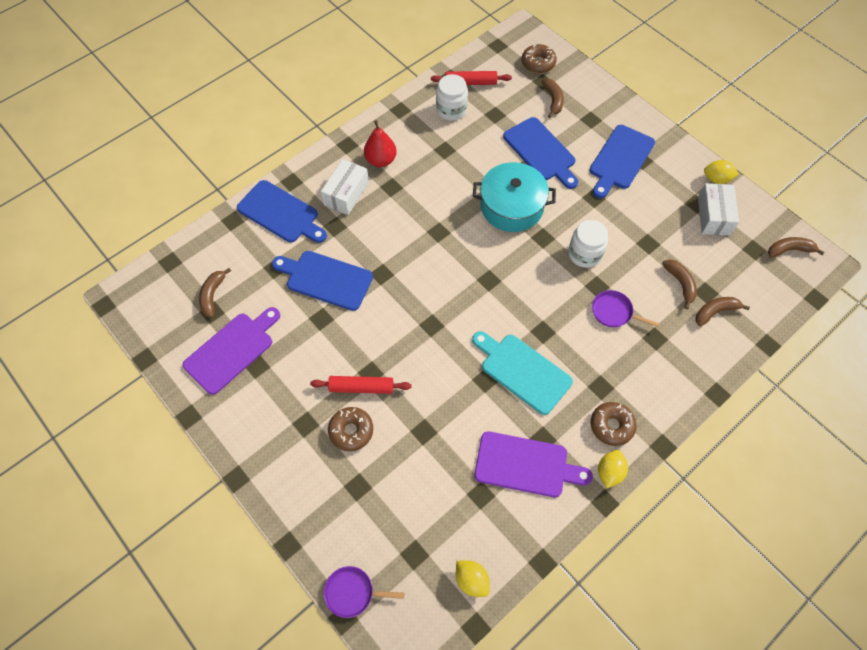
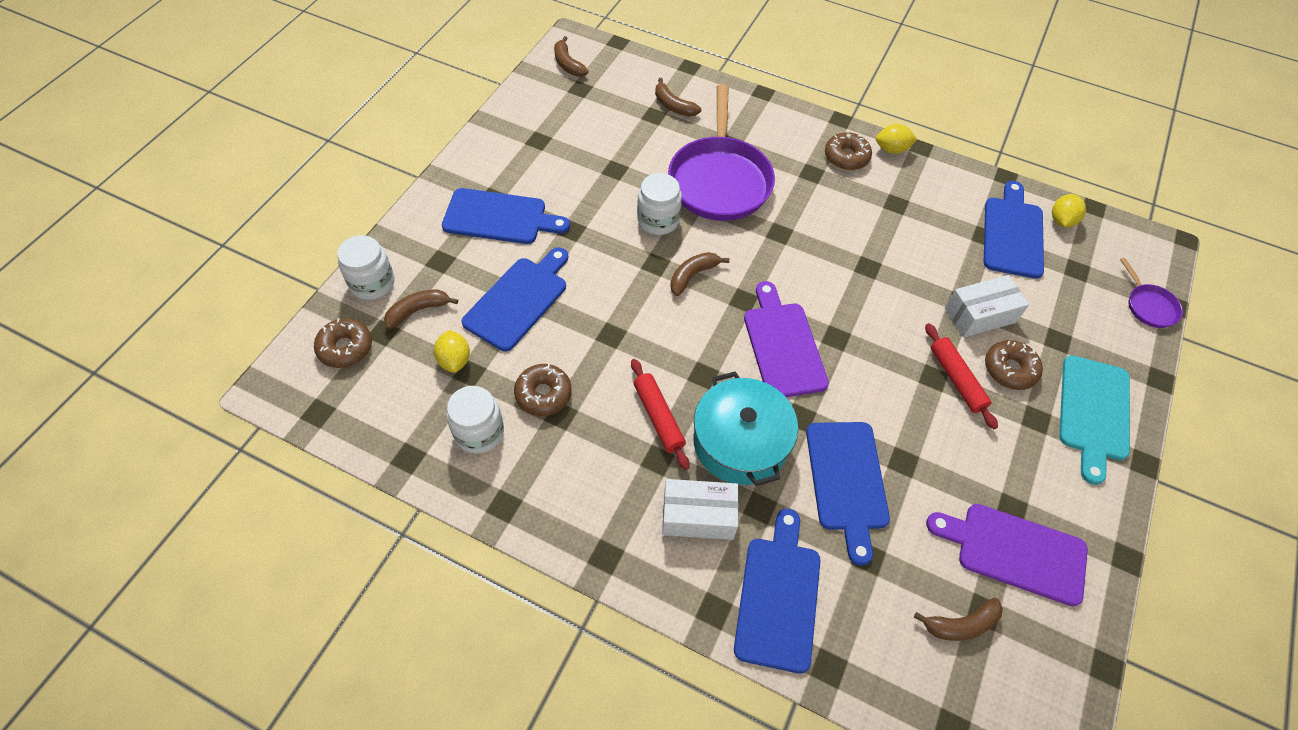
camera: 115 degrees left, 5 degrees down
(381, 160) = (616, 493): red pear -> none
(463, 145) = (543, 394): none -> brown donut
(471, 82) = (413, 424): red rolling pin -> red rolling pin (658, 417)
(474, 522) = (1013, 233): none -> blue cutting board
(511, 206) = (624, 307): turquoise pot -> turquoise pot (740, 442)
(522, 371) = (836, 238): turquoise cutting board -> turquoise cutting board (1093, 412)
(526, 465) = (931, 210): purple cutting board -> purple cutting board (783, 345)
(584, 83) = (372, 283): none -> white jar
(614, 312) = (719, 180): purple pan -> purple pan, size x2.25
(680, 283) = (654, 136): brown banana -> brown banana (692, 275)
(713, 216) = (550, 124): white box -> white box (980, 315)
(716, 179) = (495, 129): yellow lemon -> yellow lemon (455, 360)

